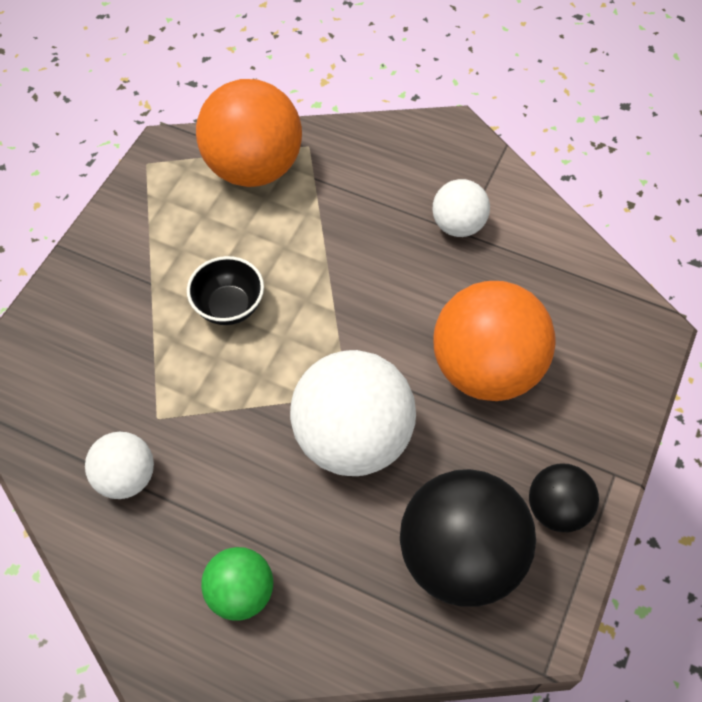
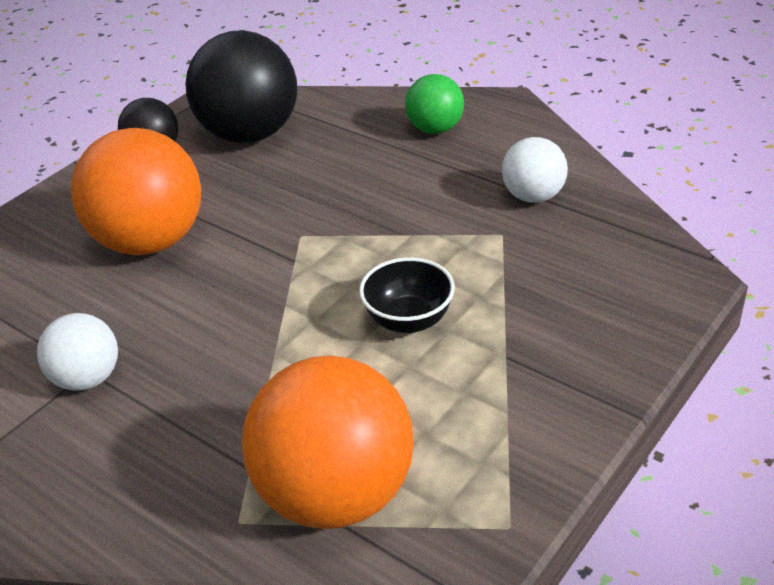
camera: 165 degrees left, 20 degrees down
(352, 438) = (308, 205): white ball -> none

